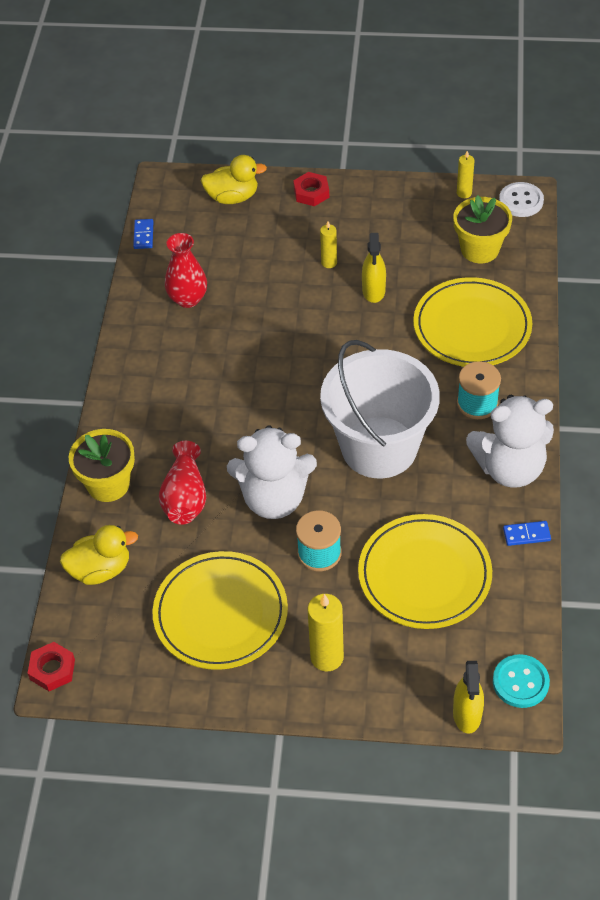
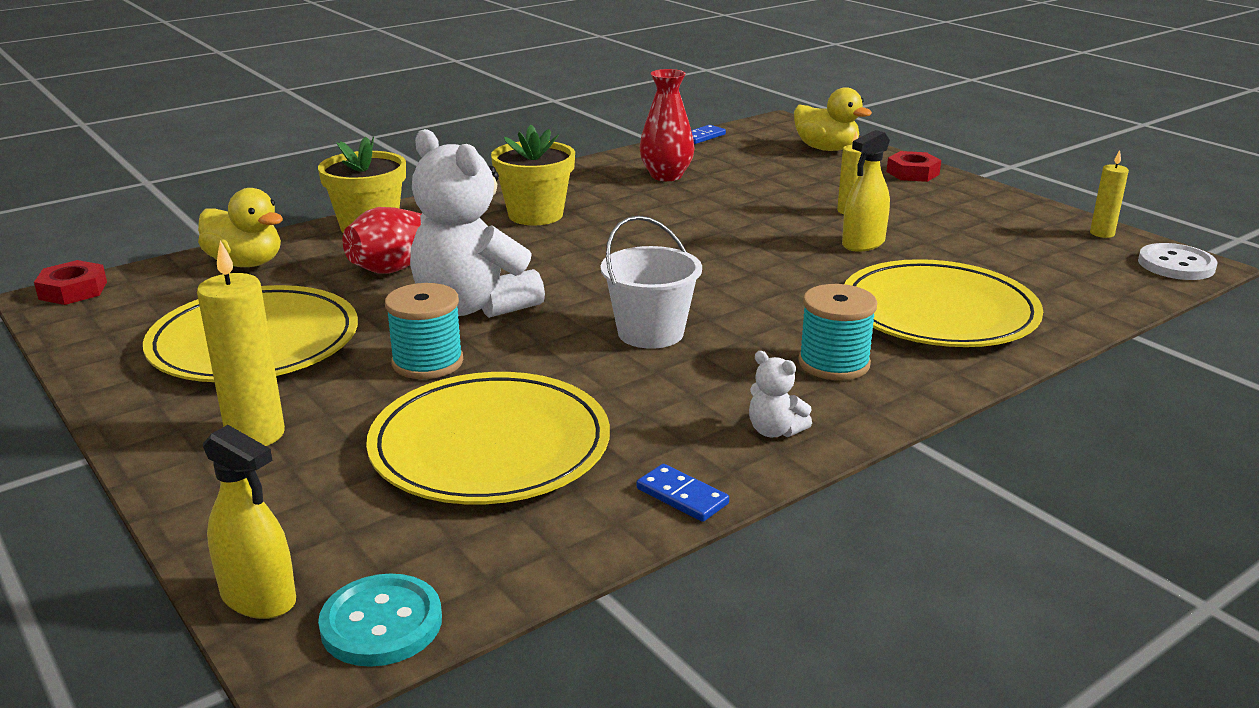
camera: 45 degrees right, 25 degrees down
(379, 447) = (650, 333): white bucket -> white bucket, size x0.54
(467, 714) = (258, 598): yellow spray bottle -> yellow spray bottle turned 105 degrees counterclockwise
(480, 249) = (1053, 271): yellow flower pot -> yellow flower pot (535, 215)
(509, 468) = (774, 431): white teddy bear -> white teddy bear, size x0.41

